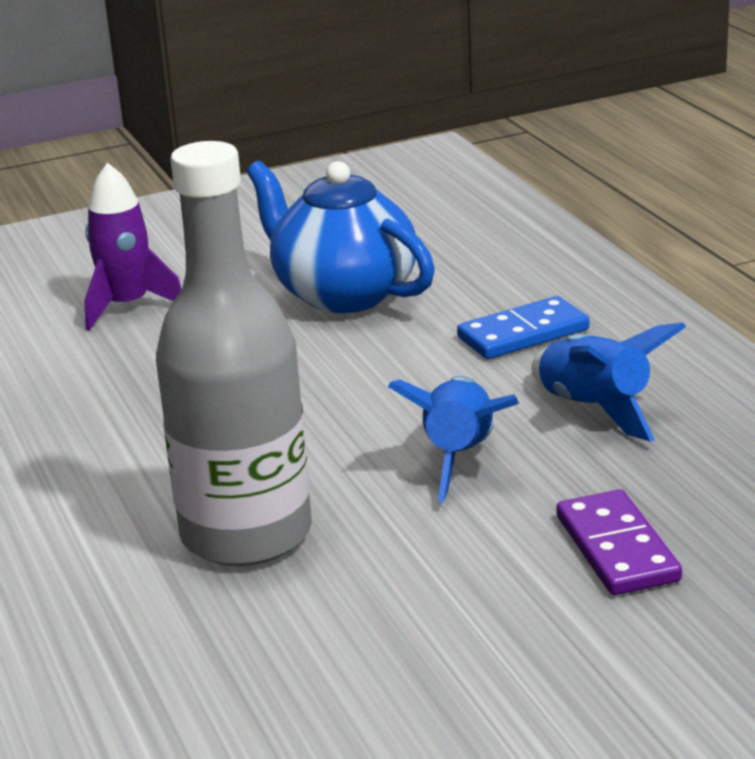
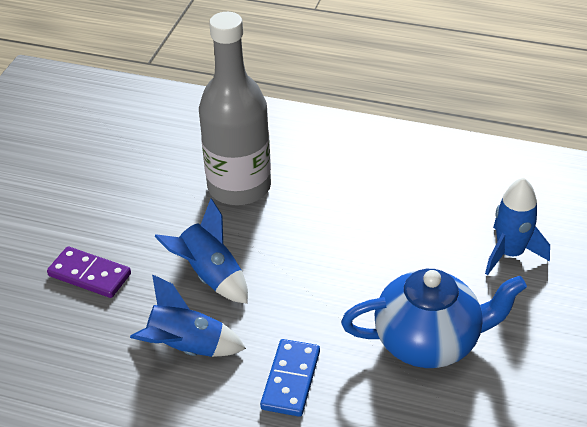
camera: 130 degrees right, 15 degrees up
(127, 306) = (510, 253): purple rocket -> blue rocket

